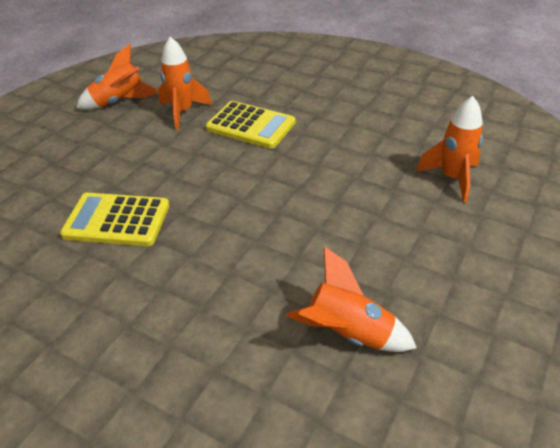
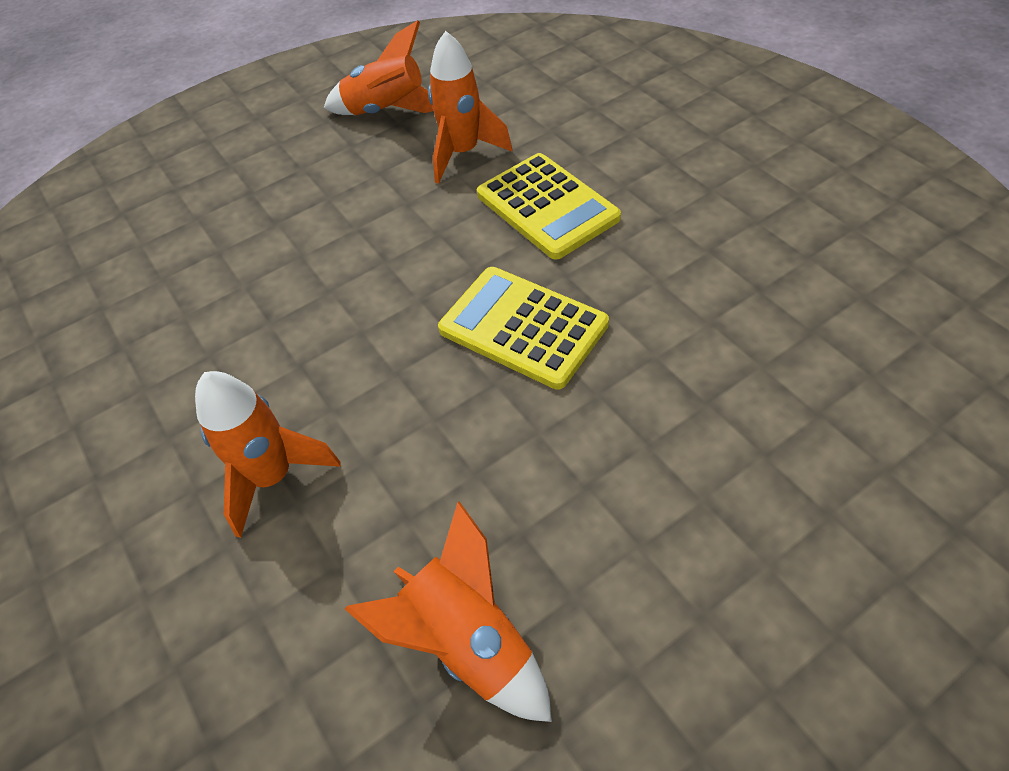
camera: 30 degrees right, 10 degrees up
(117, 220) = (274, 315): yellow calculator -> yellow calculator (523, 327)
(452, 178) = (824, 419): orange rocket -> orange rocket (273, 477)

